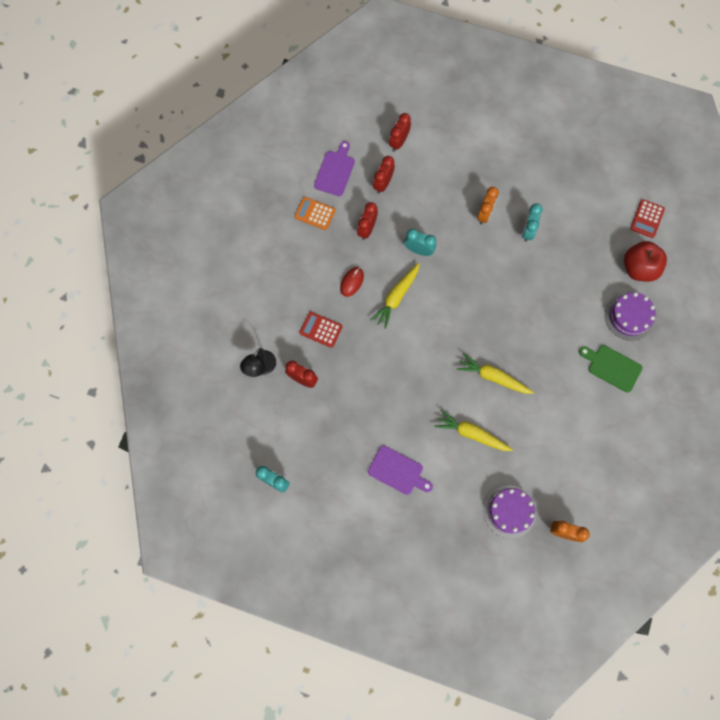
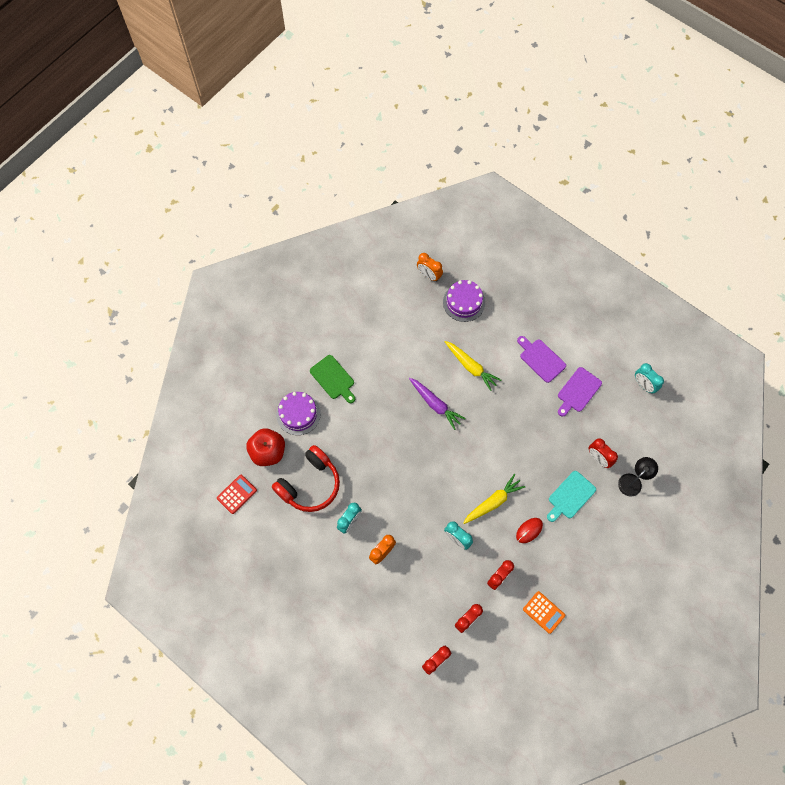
camera: 160 degrees left, 5 degrees down
(321, 329) = (570, 496): red calculator -> turquoise cutting board
(335, 171) = (510, 651): purple cutting board -> purple cutting board (578, 391)
(493, 377) = (435, 404): yellow carrot -> purple carrot
(582, 252) = (309, 484): none -> red headphones

